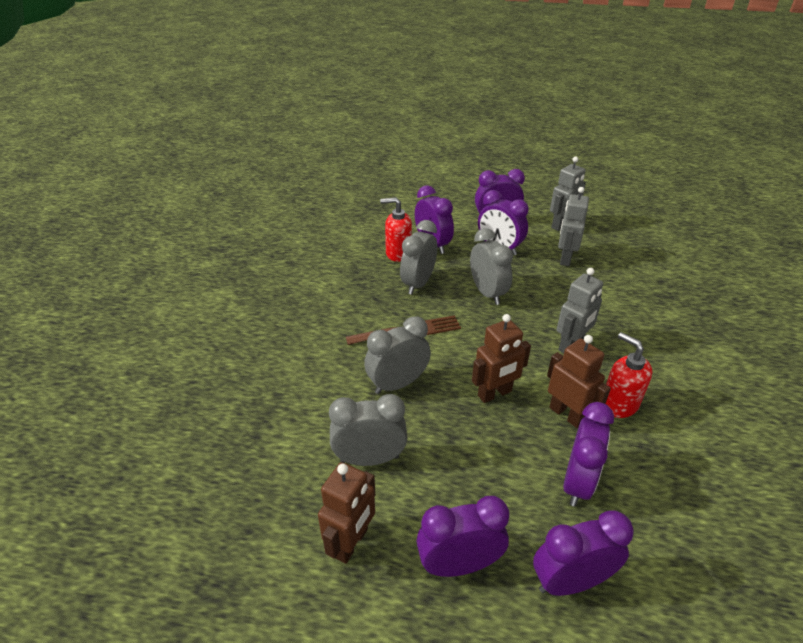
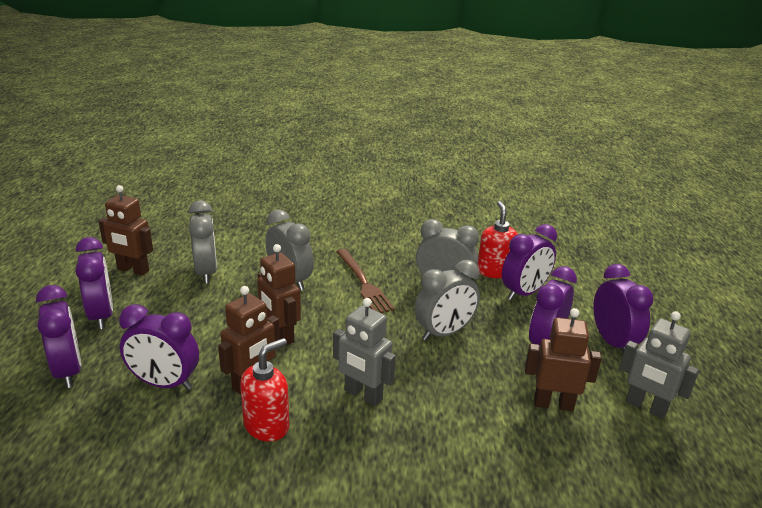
camera: 80 degrees right, 10 degrees down
(565, 258) = (553, 404): grey robot -> brown robot

